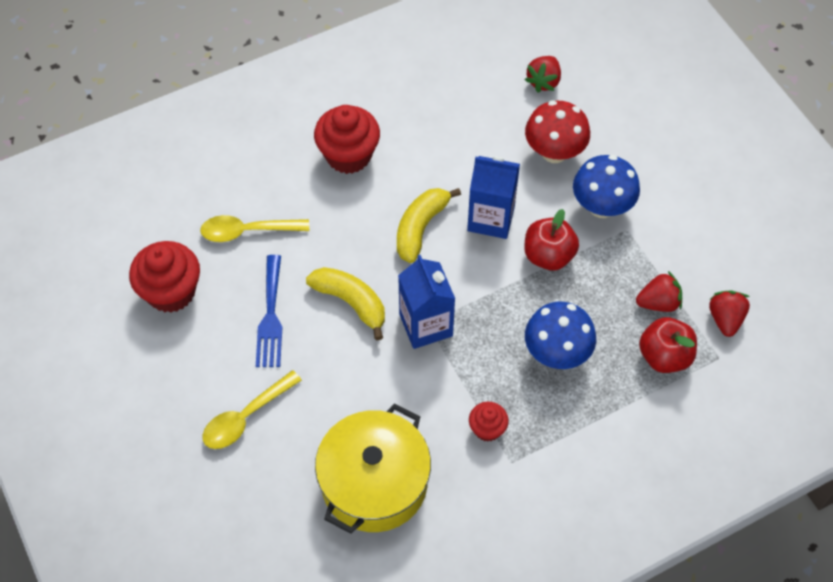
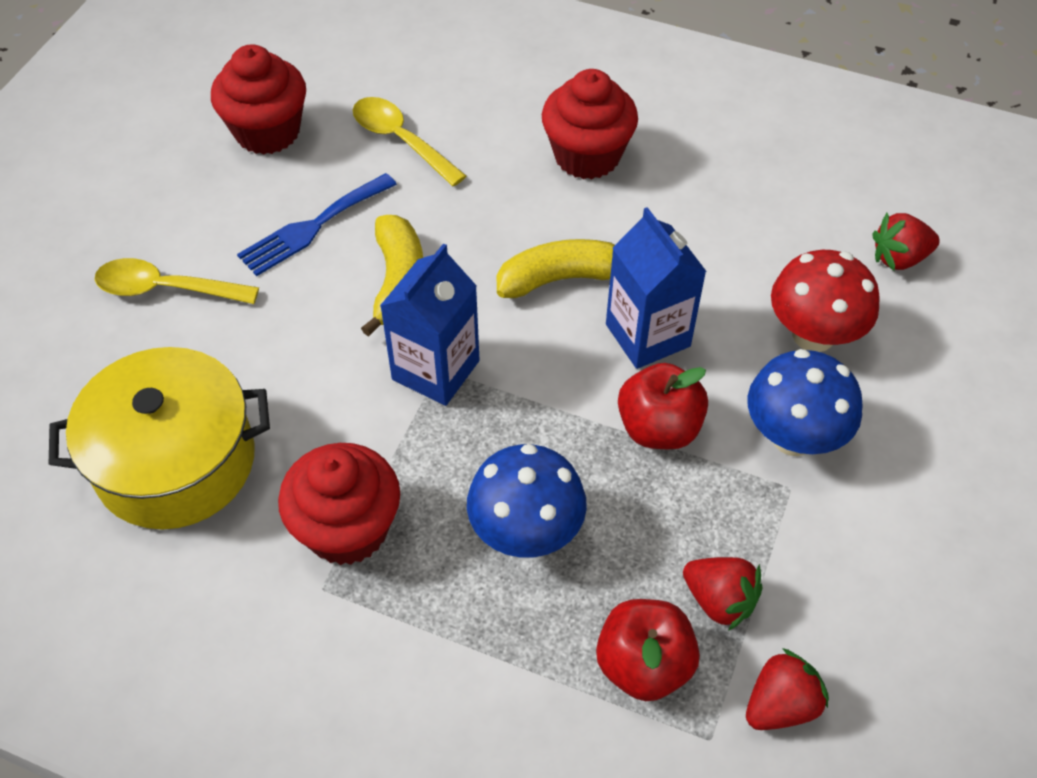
camera: 50 degrees right, 5 degrees down
(487, 429) = (347, 529): red cupcake -> red cupcake, size x1.85

